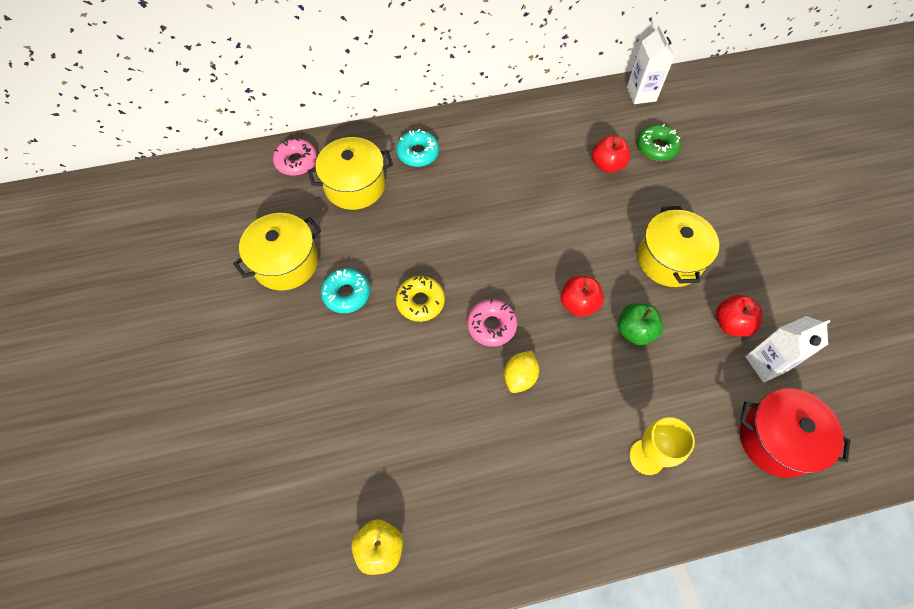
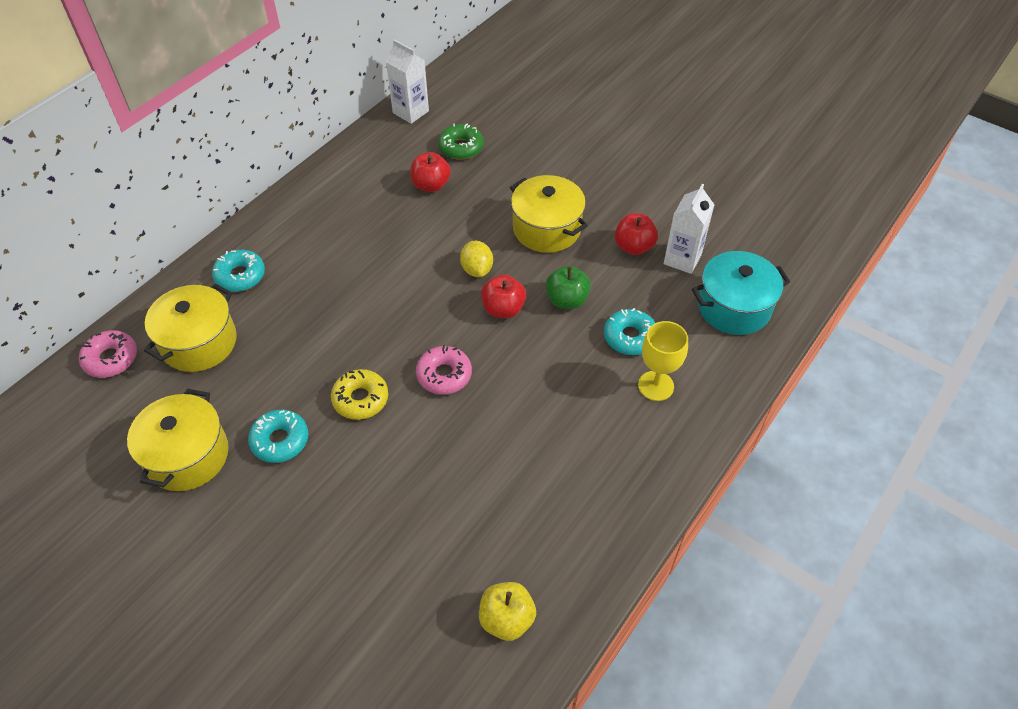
camera: 40 degrees left, 10 degrees down
(520, 377) = (505, 398): yellow lemon -> yellow lemon (477, 269)
(660, 399) = (630, 337): none -> turquoise donut
(776, 439) = (734, 307): red pot -> turquoise pot

